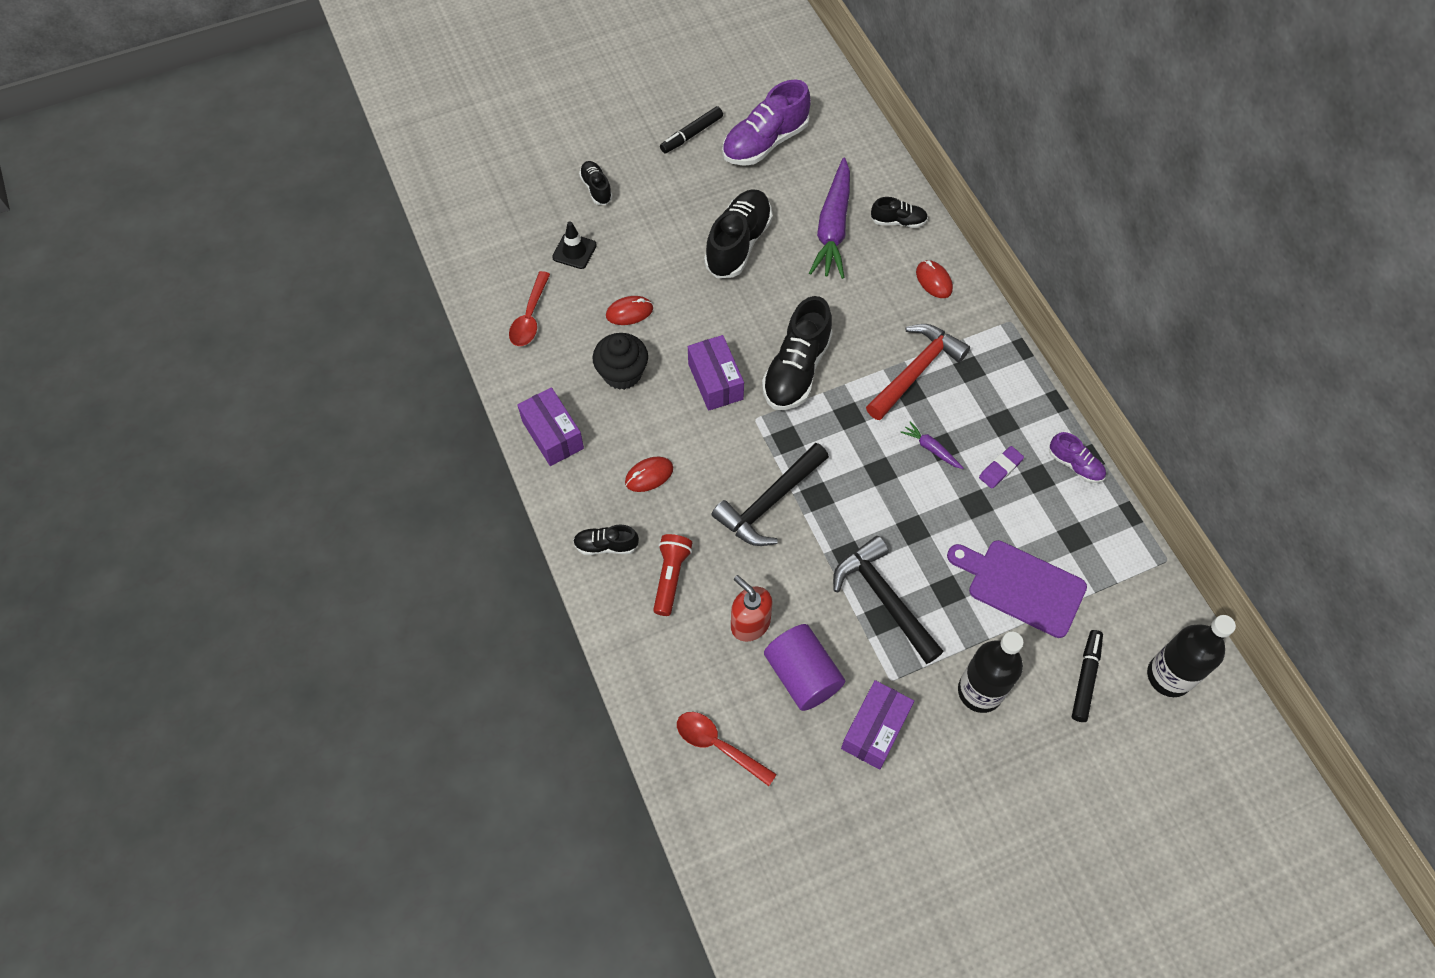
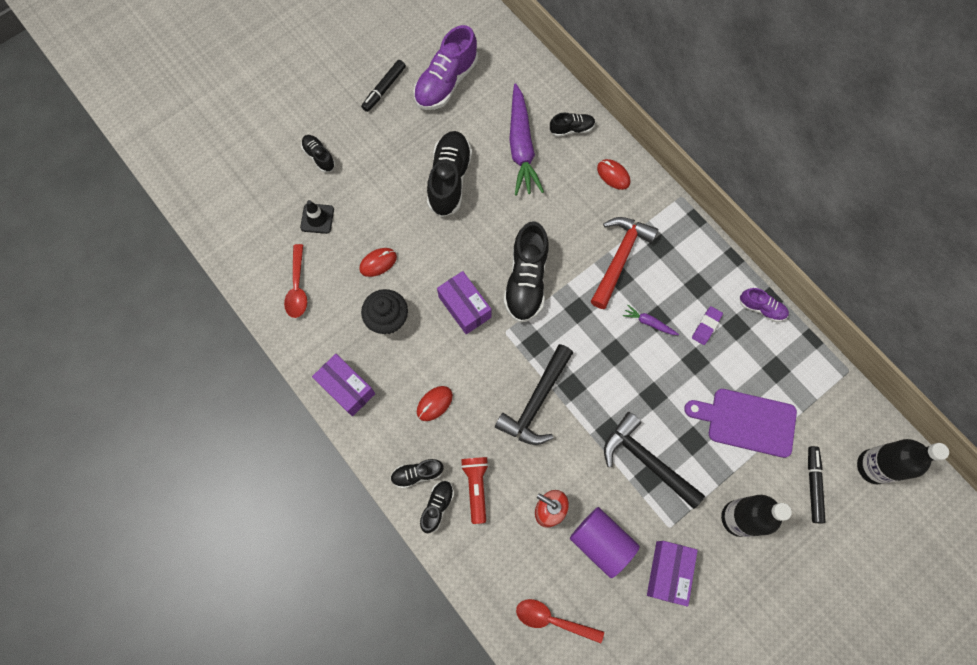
camera: 15 degrees left, 10 degrees up
(618, 586) = (437, 507): none -> black shoe

